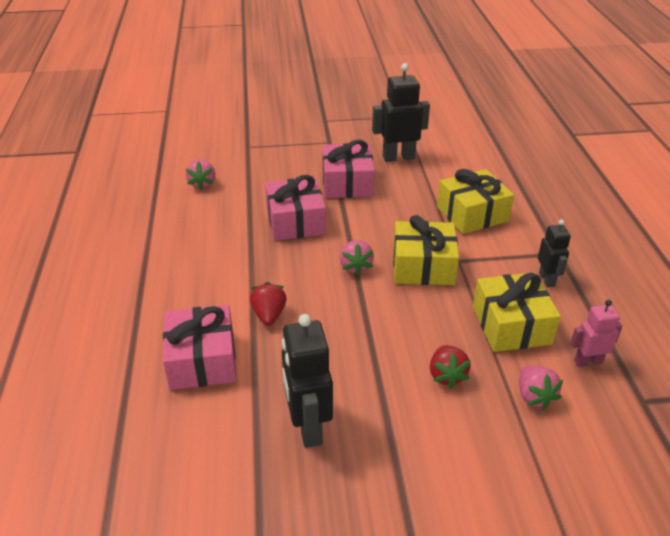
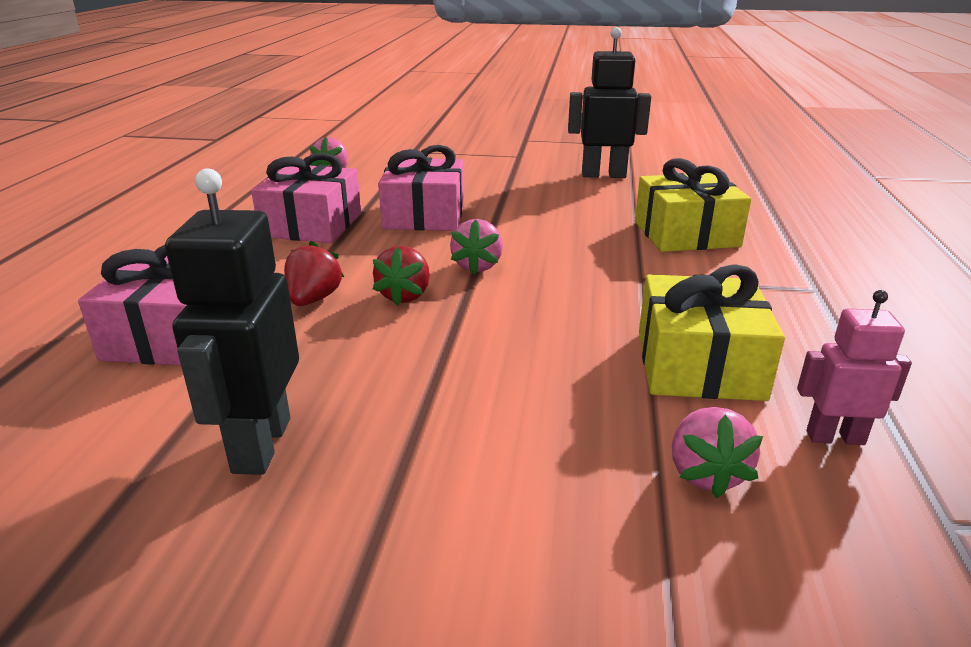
camera: 15 degrees right, 10 degrees down
(347, 183) = (519, 190): pink gift -> pink gift (312, 225)
(423, 266) = (581, 277): yellow gift -> none
(446, 375) = (549, 413): red strawberry -> red strawberry (405, 296)
(547, 279) = (785, 317): black robot -> none

